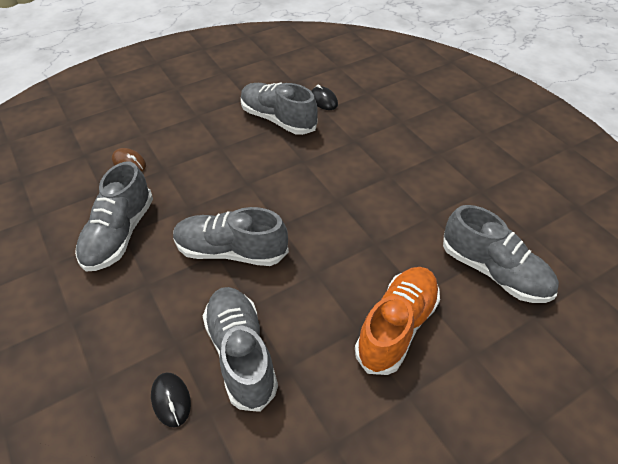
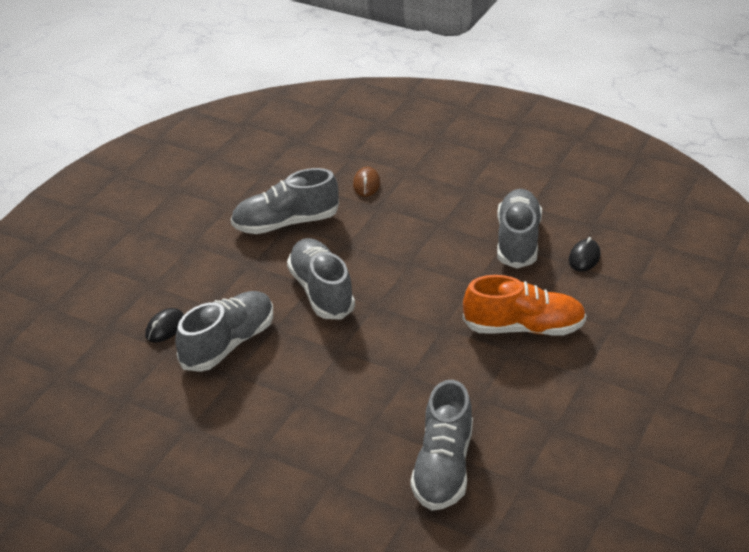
camera: 60 degrees right, 10 degrees down
(396, 327) = (323, 422): orange shoe -> orange shoe (524, 328)

